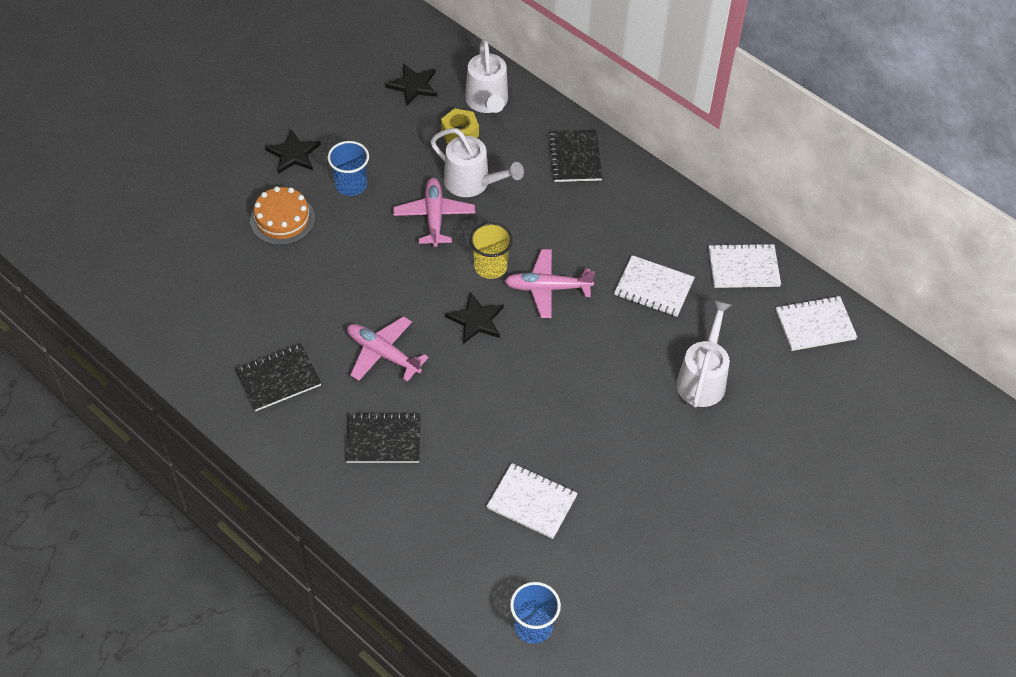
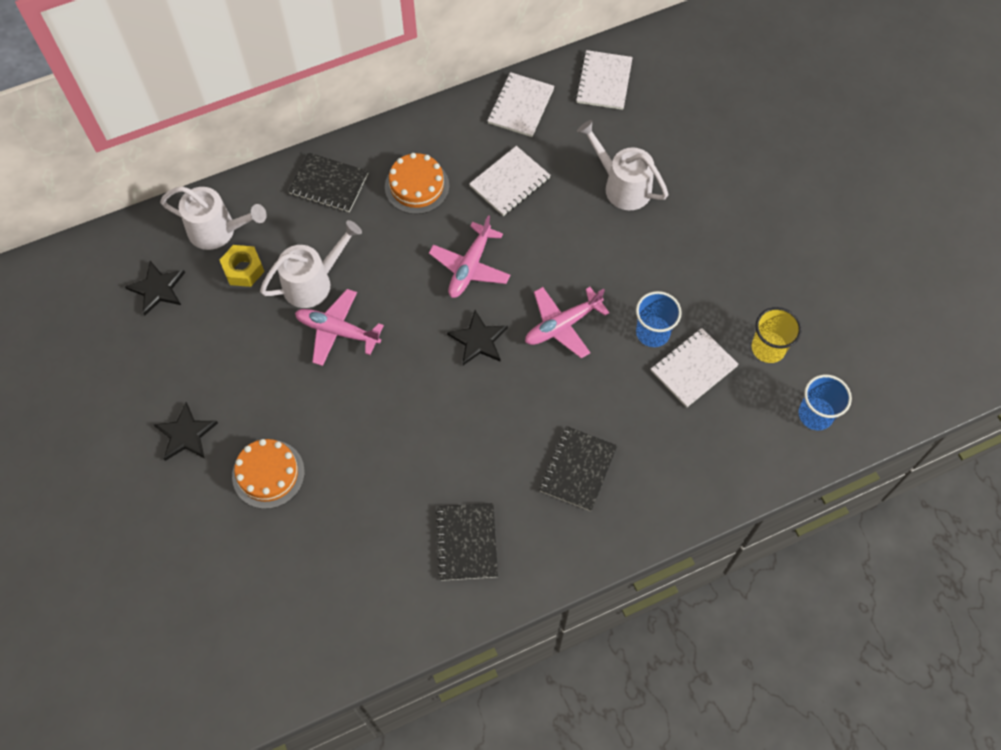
camera: 65 degrees left, 10 degrees up
(351, 185) = (257, 393): blue cup -> blue cup (653, 332)
(383, 353) = (480, 436): pink plane -> pink plane (562, 325)
(490, 266) = (422, 304): yellow cup -> yellow cup (768, 348)
(609, 220) = (417, 186): none -> orange cake

